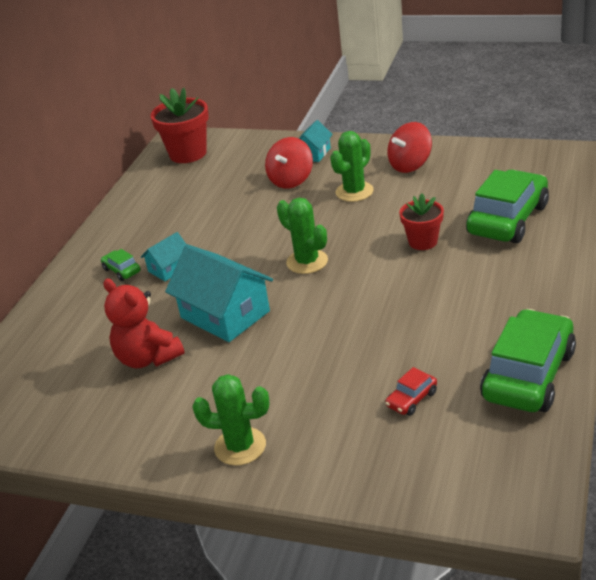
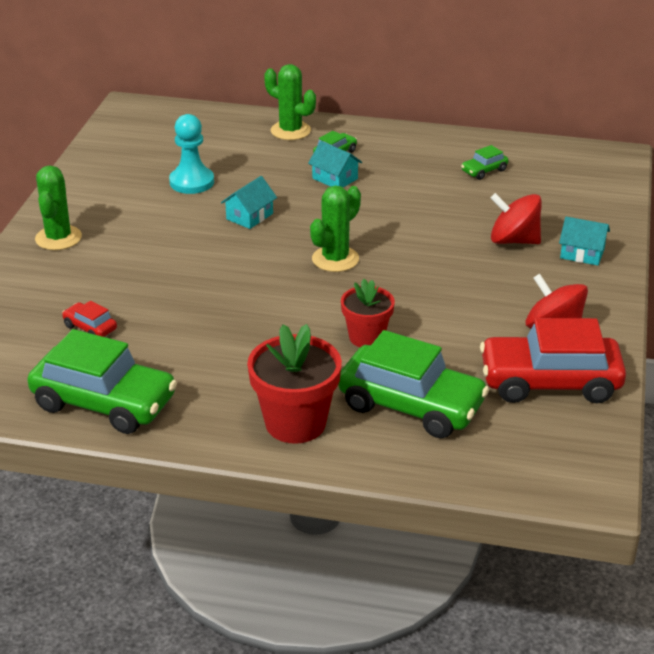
camera: 80 degrees right, 0 degrees up
(148, 358) = (192, 182): red teddy bear -> turquoise pawn
(180, 193) = (484, 171): none -> green car
(188, 154) = (577, 167): red flower pot -> red flower pot (295, 423)
(225, 314) = (249, 216): turquoise house -> turquoise house, size x0.52
(354, 192) = (485, 286): green cactus -> green cactus (290, 131)
(473, 167) = (550, 382): none -> red car

